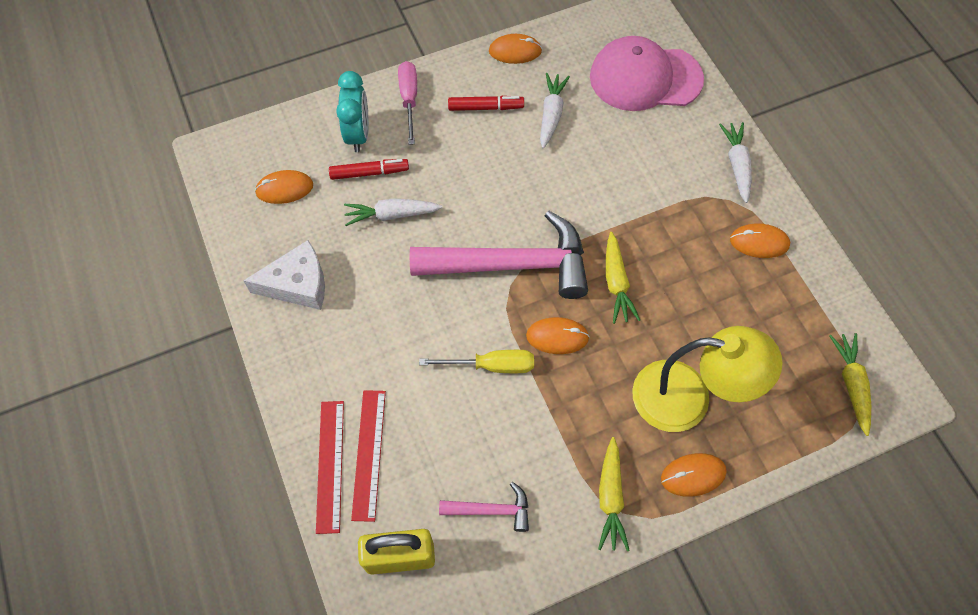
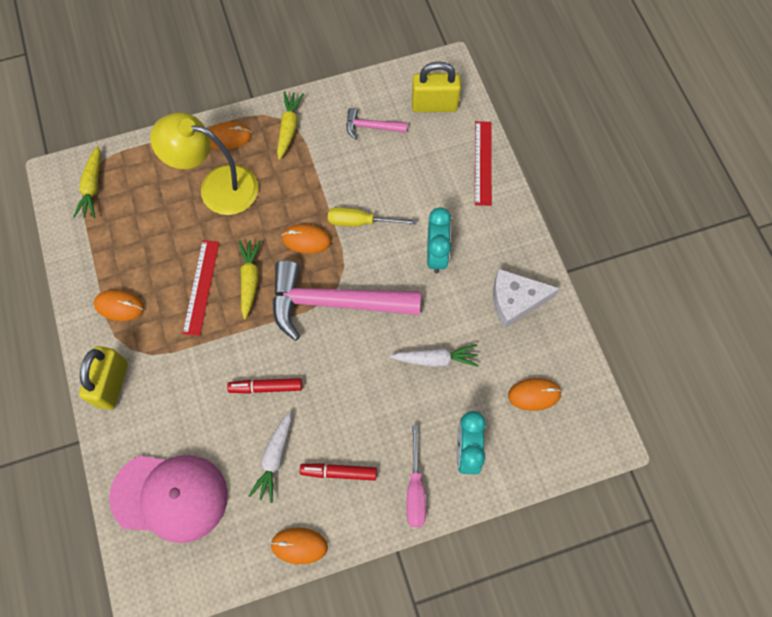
camera: 175 degrees left, 5 degrees up
(368, 454) = (455, 168): red ruler -> red ruler (201, 287)
(369, 173) = (455, 405): red marker -> red marker (266, 387)
(393, 331) = (436, 255): none -> turquoise clock
(737, 165) = (112, 384): white carrot -> yellow padlock

